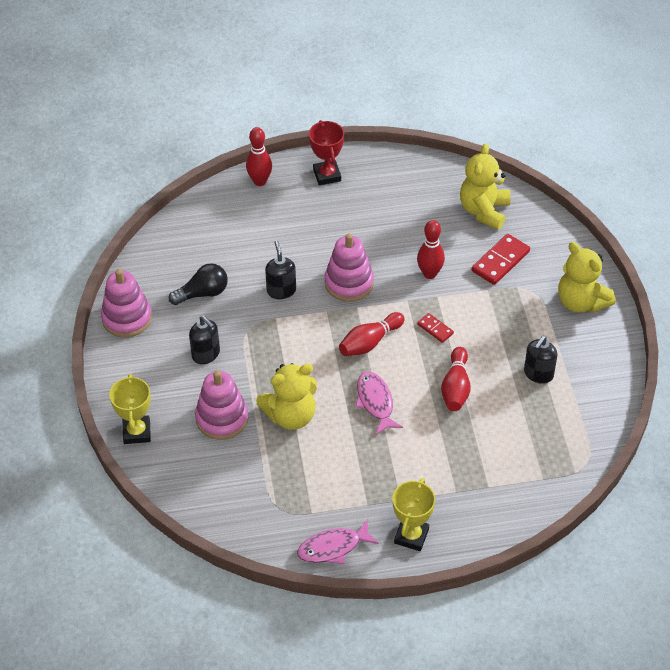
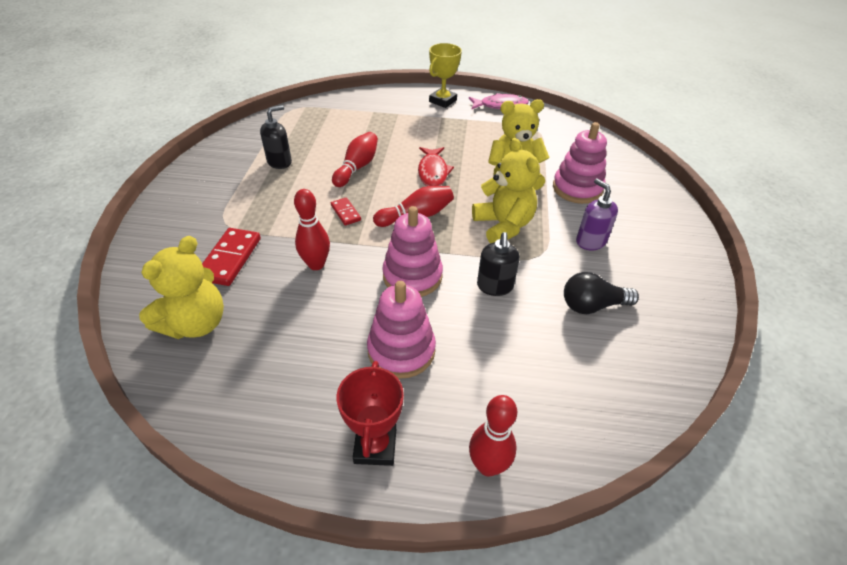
camera: 165 degrees left, 5 degrees down
(127, 318) = (687, 298): pink stacking toy -> pink stacking toy (401, 350)
(137, 432) = (659, 194): yellow trophy -> none
(206, 354) = (590, 241): black soap dispenser -> purple soap dispenser
(375, 402) = (433, 172): pink fish -> red fish
(500, 261) = (230, 259): red domino -> red domino turned 45 degrees counterclockwise
(581, 302) = (188, 204): yellow teddy bear -> yellow teddy bear (503, 226)

